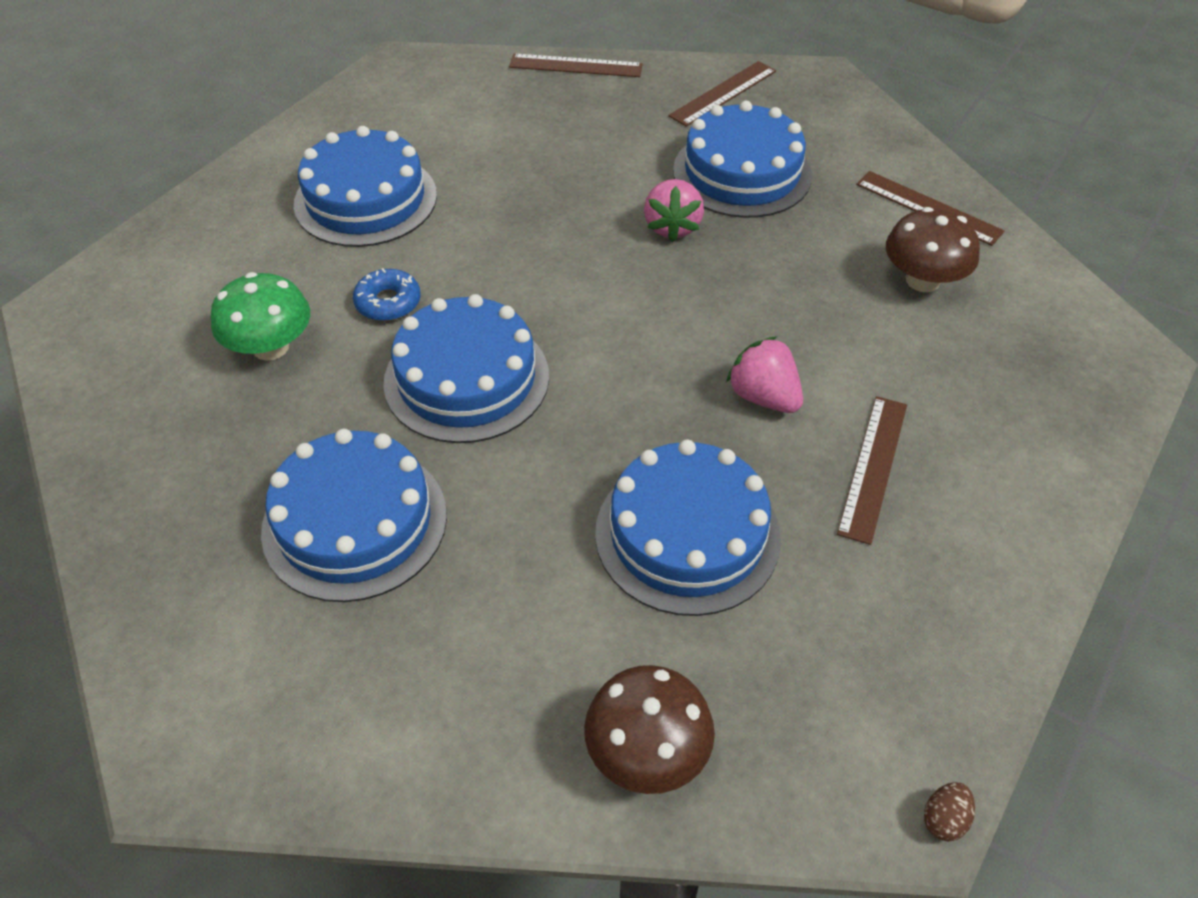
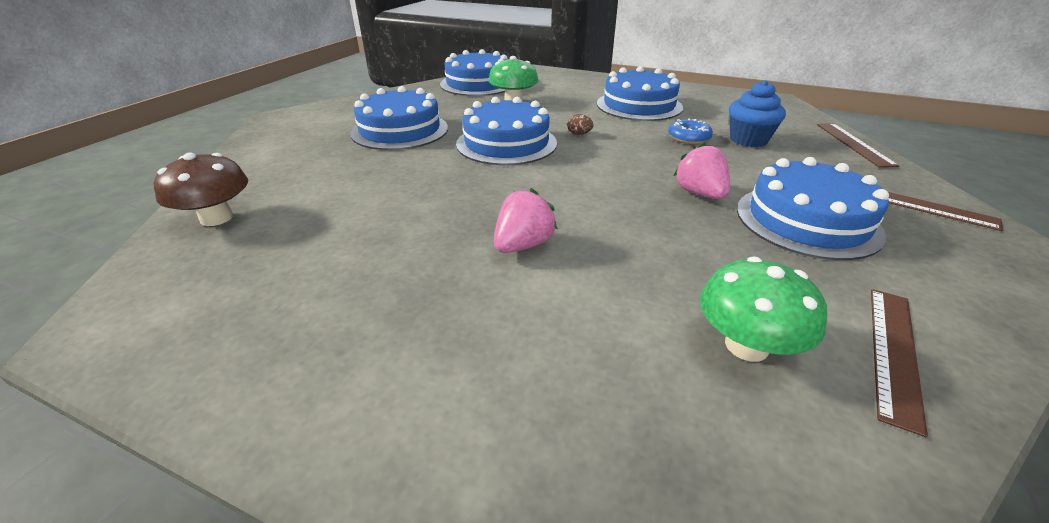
camera: 80 degrees right, 15 degrees down
(388, 302) = (558, 119): blue donut -> blue donut (688, 138)
(536, 139) = (748, 140): none -> blue cupcake
(672, 227) = (699, 194): pink strawberry -> pink strawberry turned 75 degrees clockwise
(687, 534) = (381, 220): blue cake -> blue cake (478, 84)
(873, 467) = (450, 308): brown ruler -> none
(922, 280) = (746, 345): brown mushroom -> green mushroom
(944, 819) = (68, 353): brown egg -> brown egg (579, 134)

